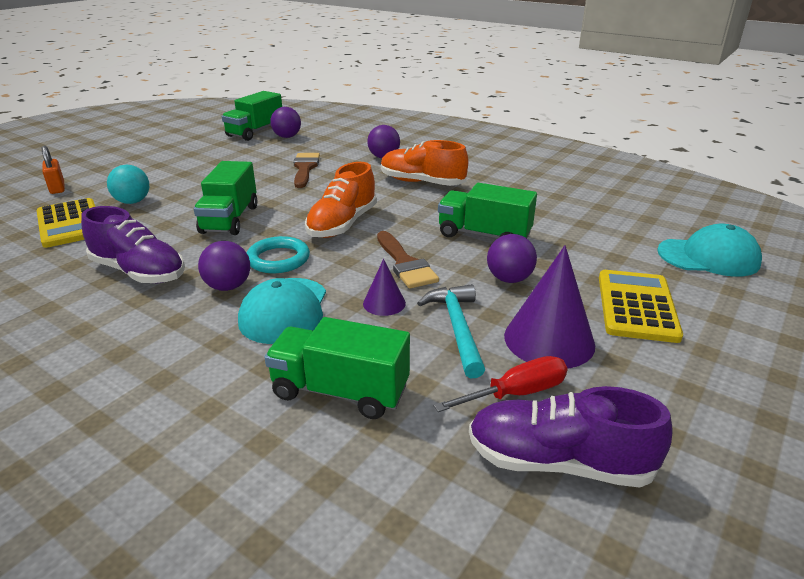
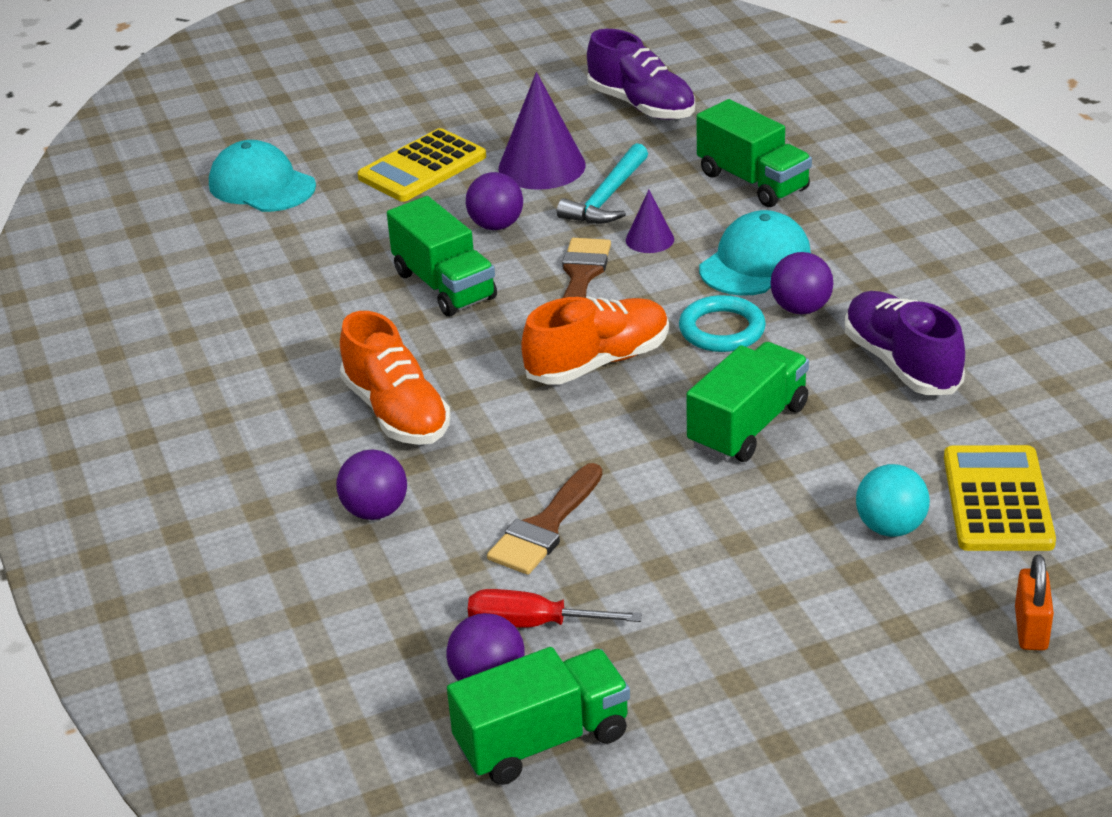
camera: 145 degrees left, 5 degrees up
(515, 393) = (620, 143): red screwdriver -> red screwdriver (534, 624)

